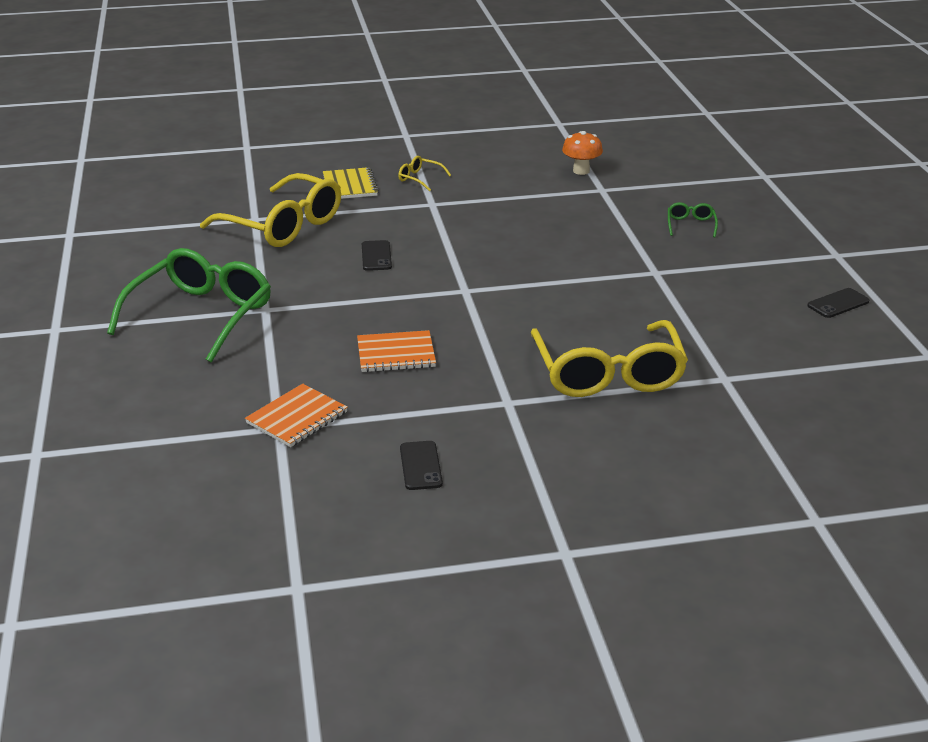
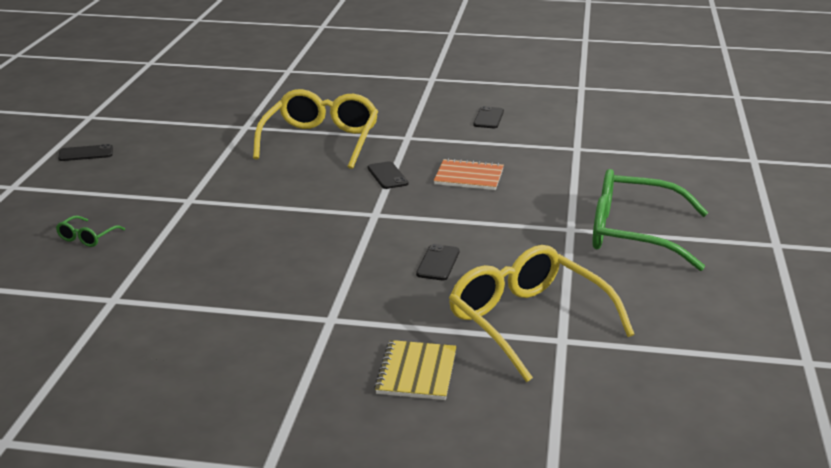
camera: 160 degrees left, 5 degrees down
(201, 315) = (632, 234): green glasses -> green glasses turned 60 degrees clockwise
(297, 417) = (562, 151): orange notebook -> none
(419, 178) = (315, 366): yellow glasses -> none
(487, 338) = (387, 176): none -> black phone
(581, 171) = (98, 334): orange mushroom -> none

